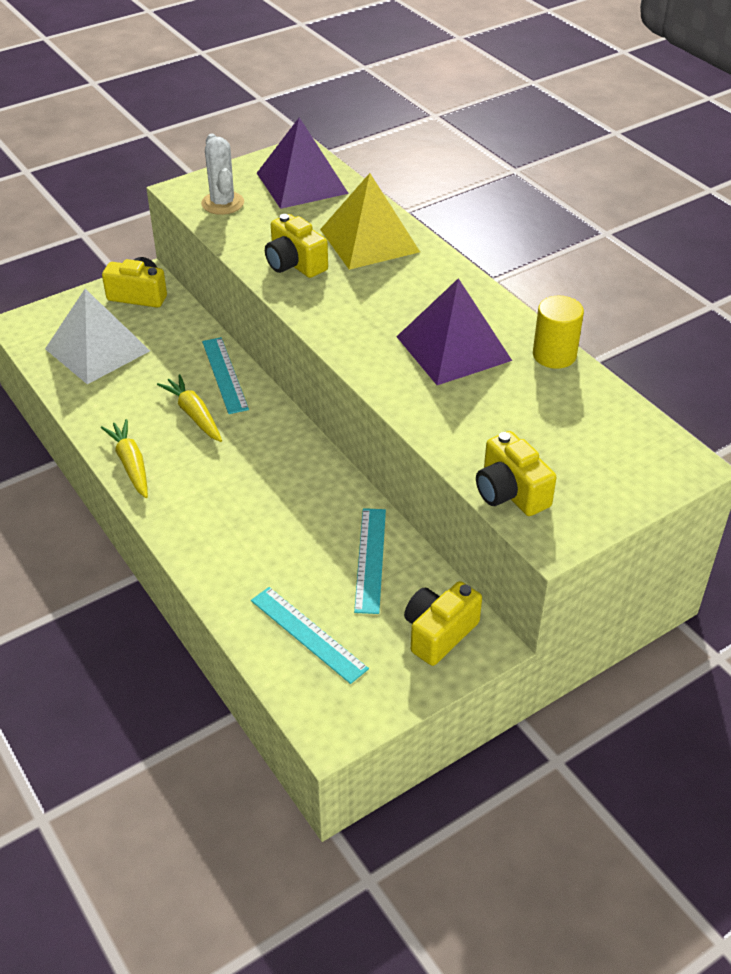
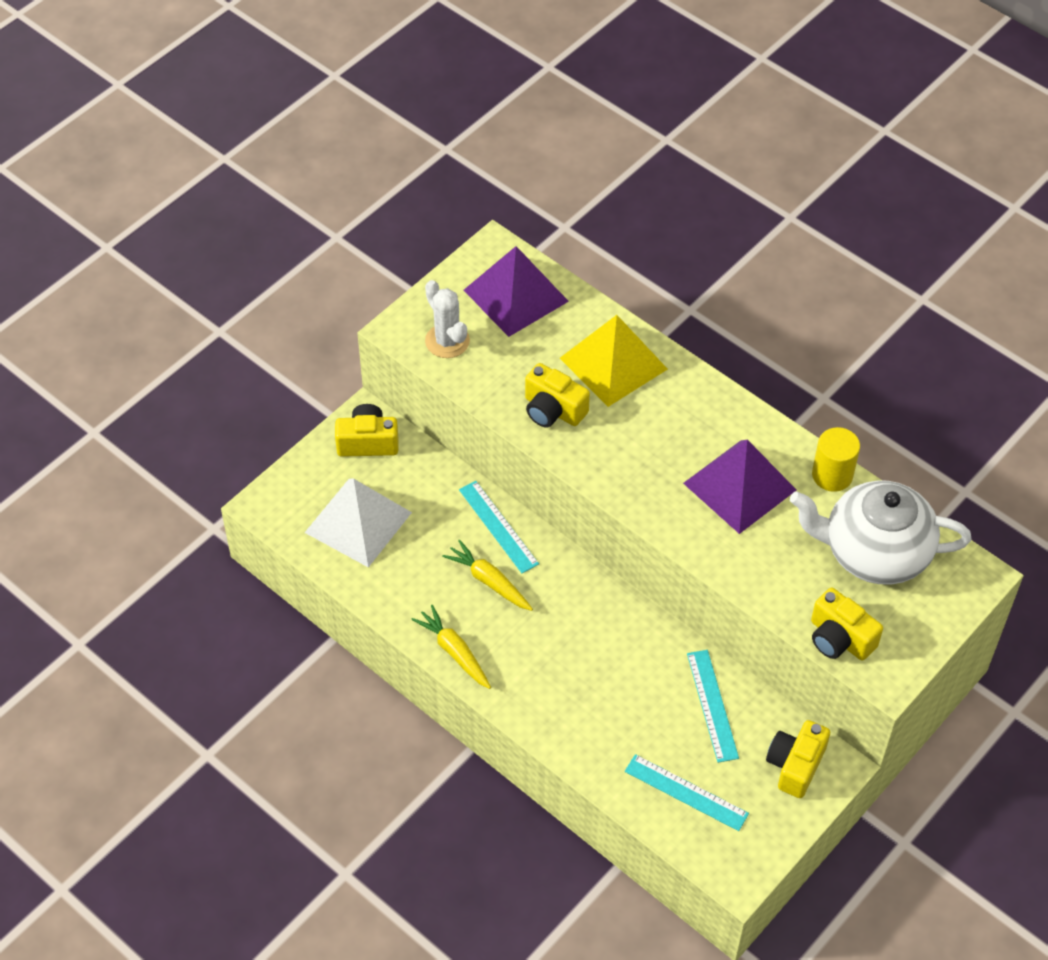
camera: 15 degrees left, 10 degrees up
(576, 425) = (874, 553): none -> white teapot

